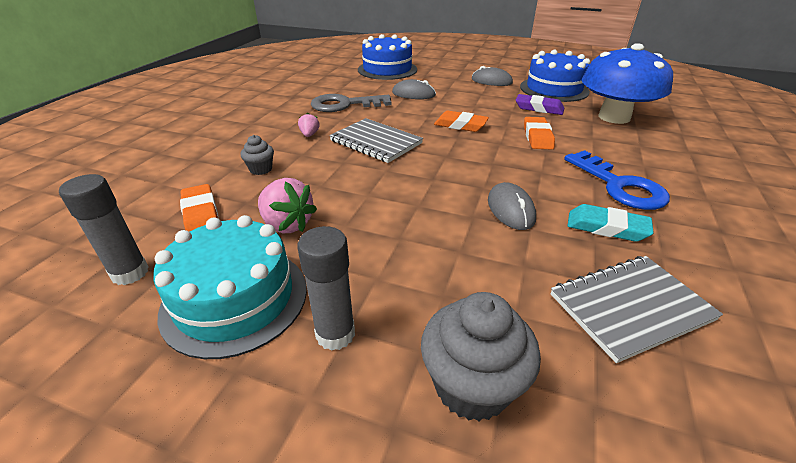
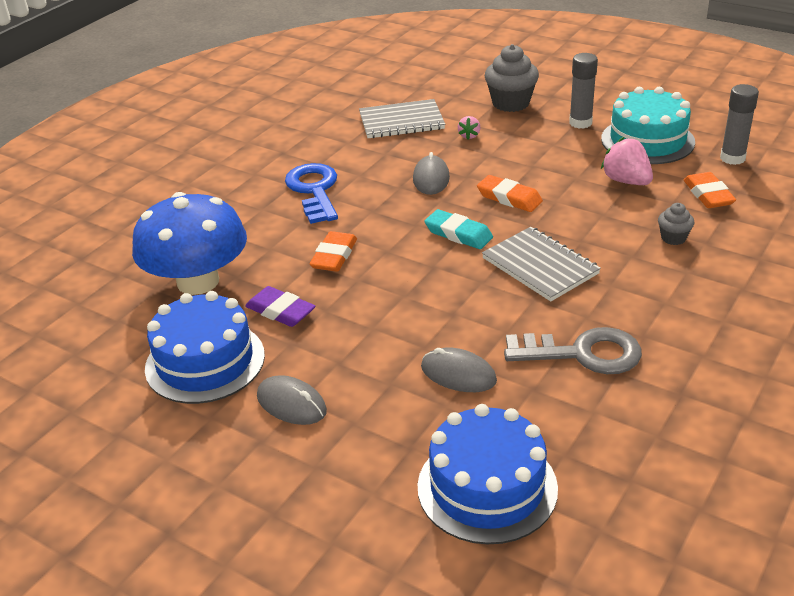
camera: 165 degrees left, 0 degrees up
(309, 135) = (629, 287): pink strawberry -> pink strawberry (469, 136)
(460, 125) = (418, 286): orange eraser -> orange eraser (509, 198)
(606, 227) = (366, 160): turquoise eraser -> turquoise eraser (458, 234)

